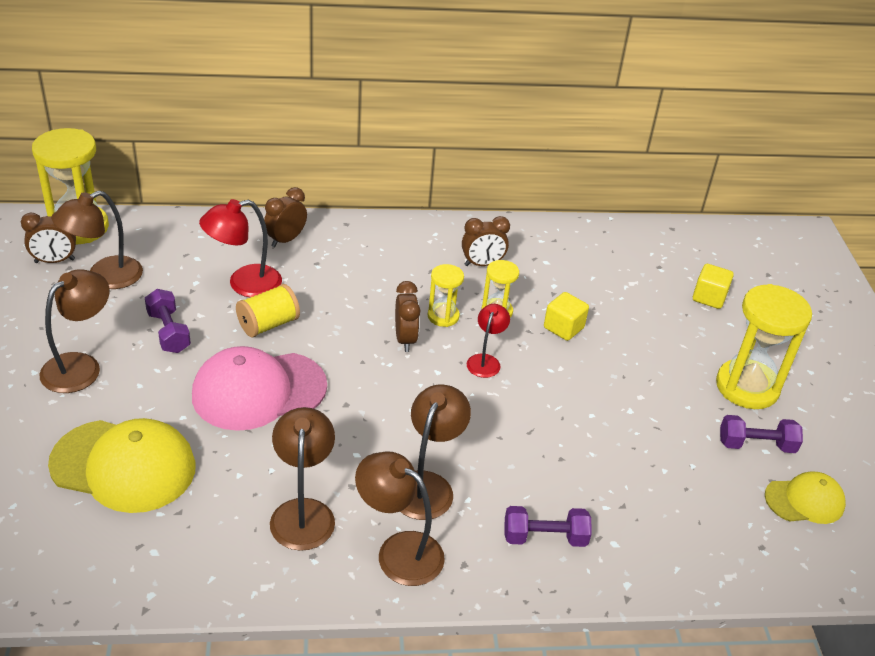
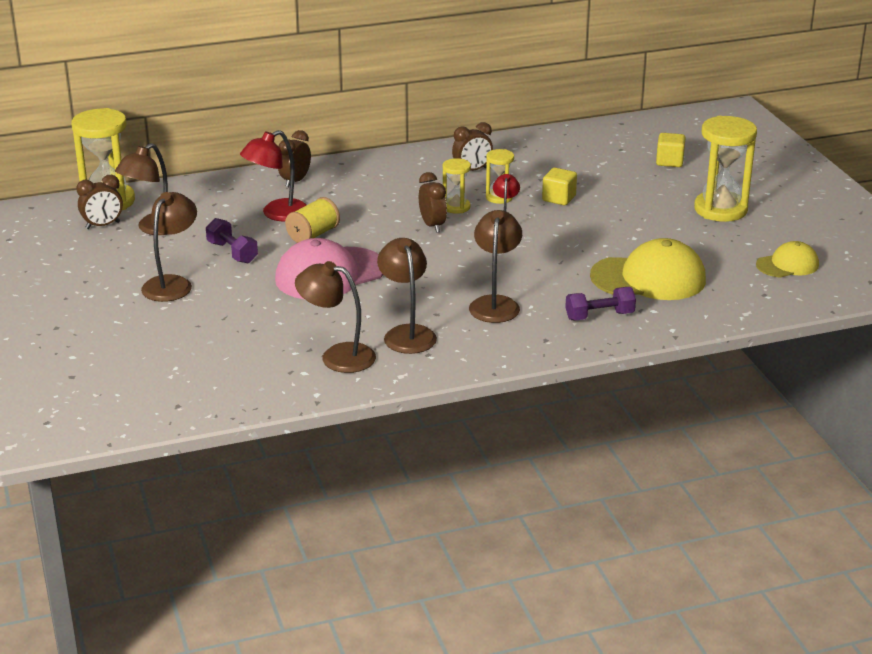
camera: 10 degrees left, 10 degrees down
(124, 466) = (248, 332): yellow cap -> yellow cap (648, 278)
(398, 551) = (492, 341): brown lamp -> brown lamp (337, 356)
(756, 445) = (740, 241): purple dumbbell -> none

